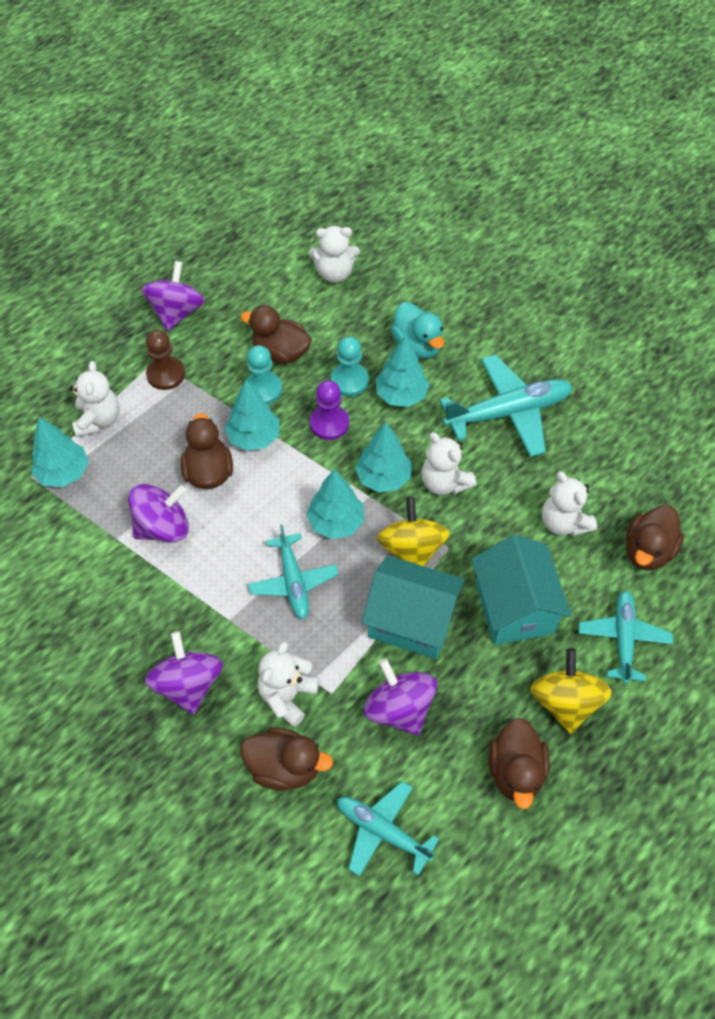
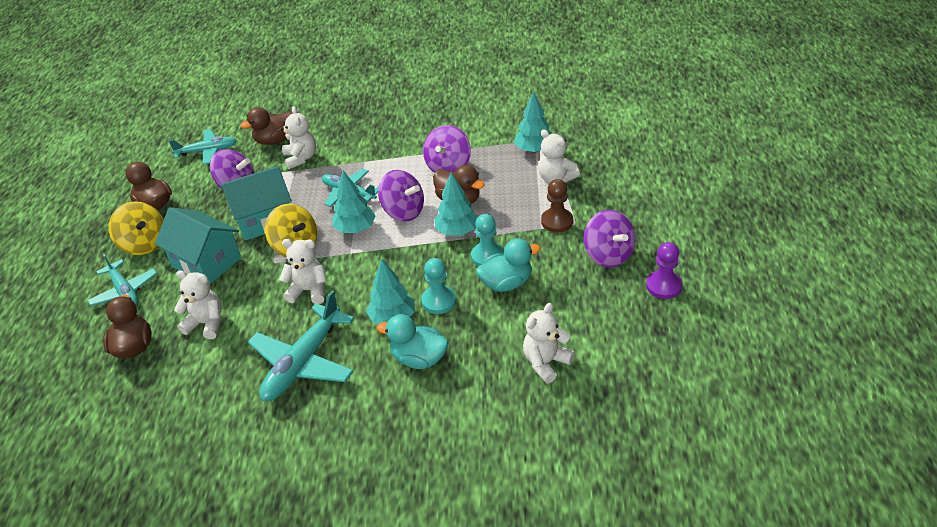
camera: 140 degrees right, 15 degrees down
(188, 684) = (354, 133): purple spinning top -> purple spinning top (403, 211)
(281, 353) = (506, 283): brown duck -> turquoise duck
(329, 423) = (420, 269): purple pawn -> purple pawn (663, 286)
(383, 478) = (351, 266): turquoise tree -> none

